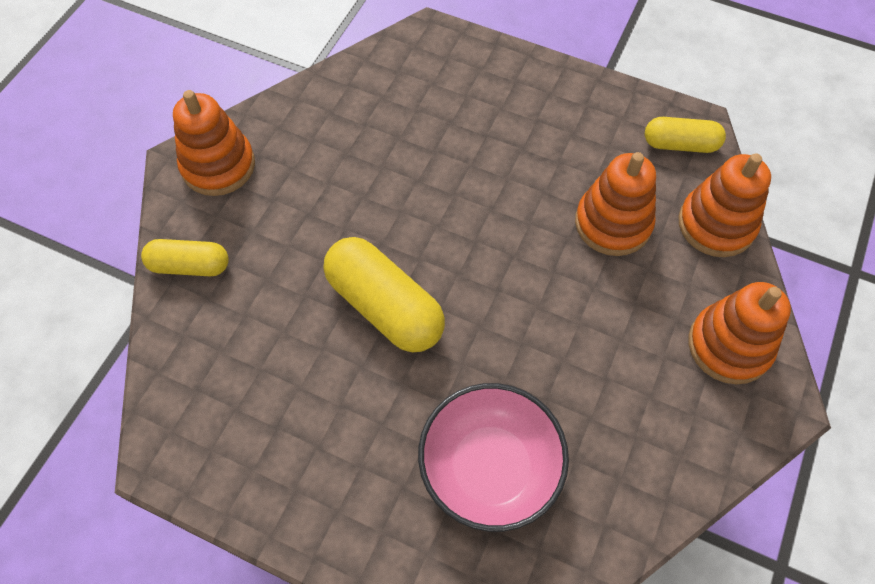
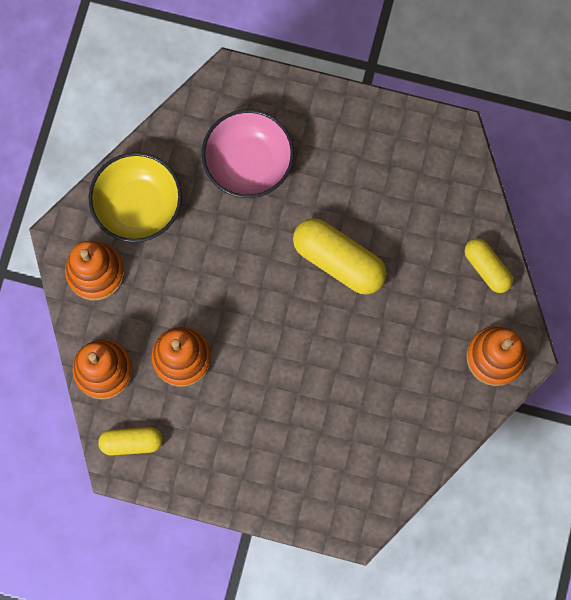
camera: 170 degrees right, 15 degrees up
(190, 266) = (486, 268): yellow capsule -> yellow capsule turned 60 degrees clockwise
(665, 430) = (138, 206): none -> yellow bowl

